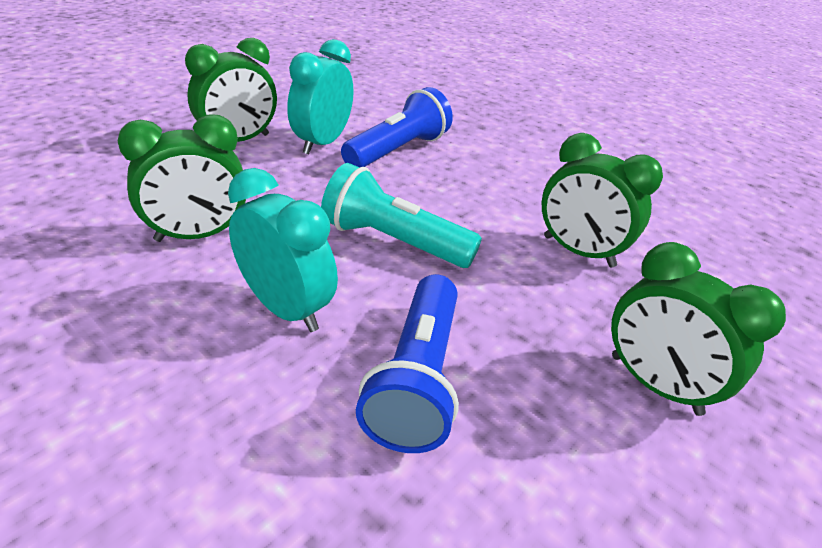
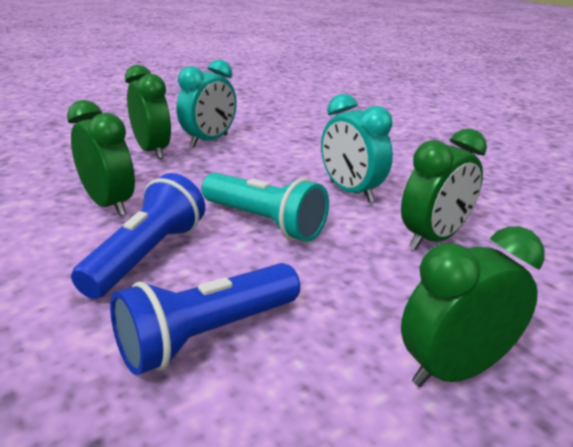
camera: 165 degrees left, 10 degrees down
(198, 235) = (433, 238): green clock -> green clock turned 150 degrees clockwise
(322, 143) = (322, 358): turquoise clock -> turquoise clock (209, 141)
(416, 378) = (278, 162): blue flashlight -> blue flashlight (147, 255)

